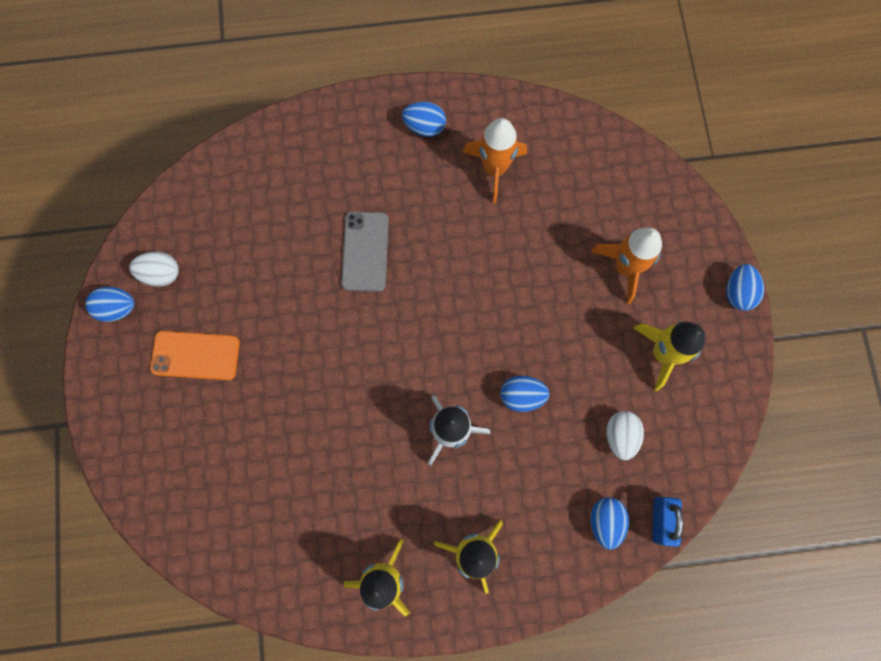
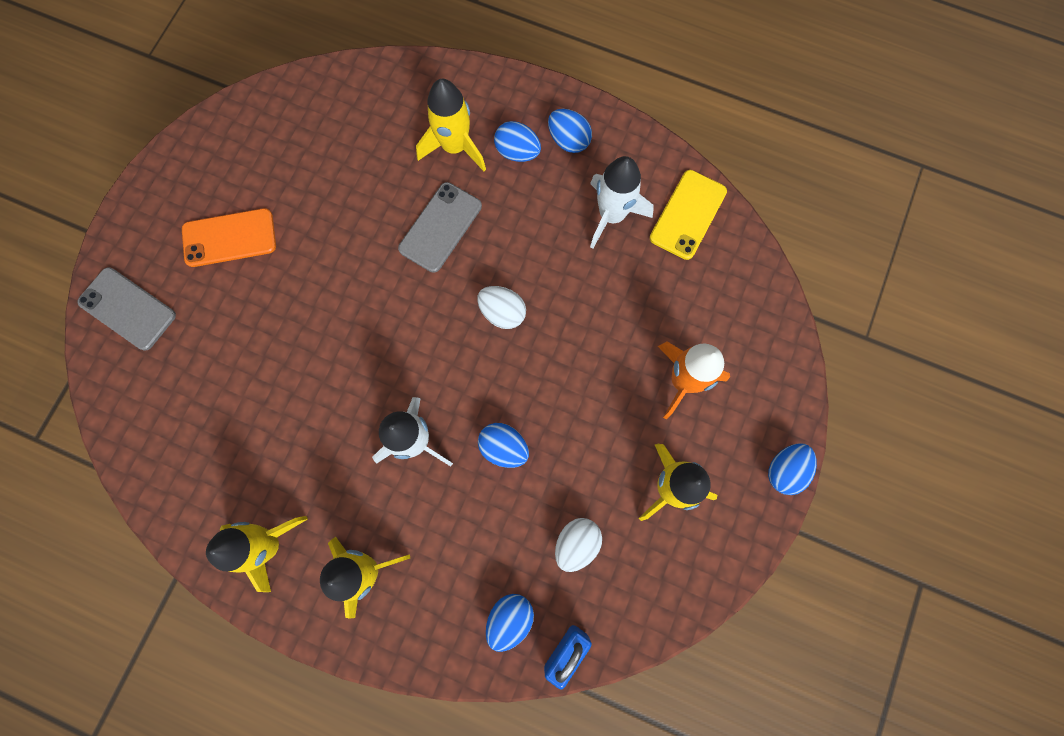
camera: 30 degrees right, 0 degrees up
(117, 308) = (189, 158): blue egg -> blue egg (517, 152)
(146, 461) = (127, 308): none -> grey phone
(161, 274) = (246, 148): white egg -> white egg (502, 312)
(195, 355) = (229, 238): orange phone -> orange phone turned 45 degrees counterclockwise
(336, 180) = (455, 147): none -> yellow rocket
(494, 169) = (611, 215): orange rocket -> white rocket
(552, 137) = (687, 214): none -> yellow phone

